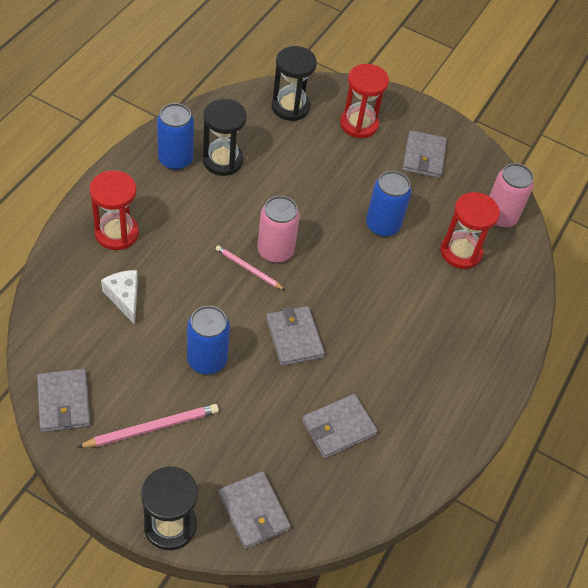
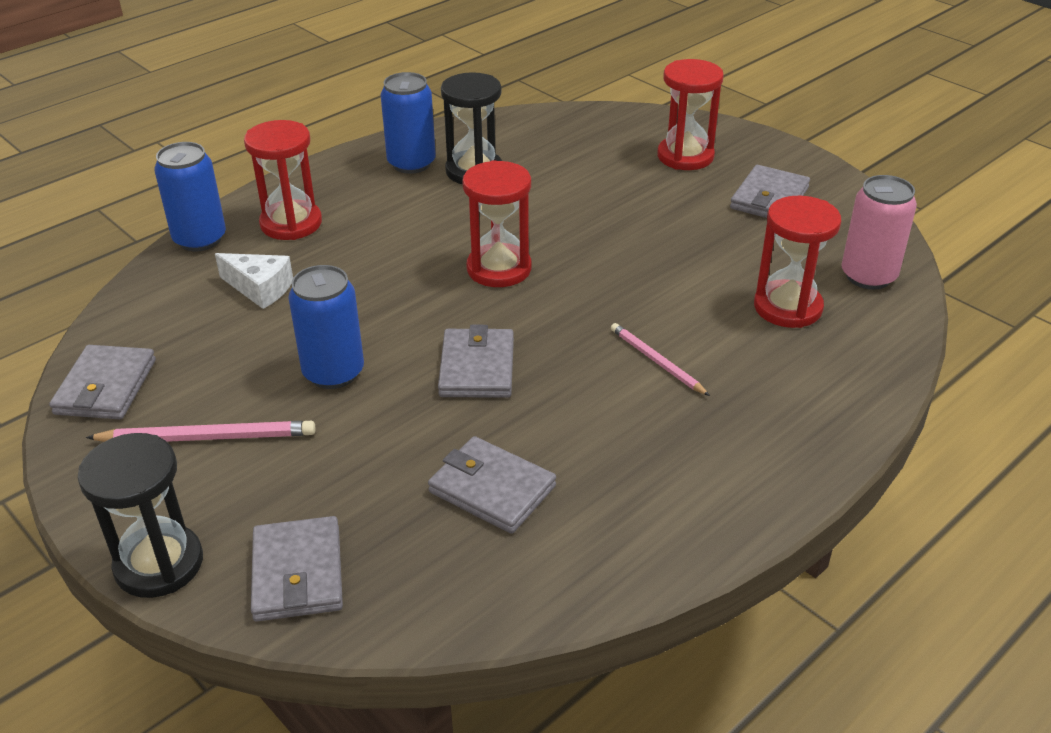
camera: 25 degrees right, 15 degrees down
(124, 297) = (260, 288): white cheese -> white cheese turned 120 degrees clockwise
(248, 269) = (450, 282): pink pencil -> pink pencil (656, 361)
(275, 251) = (499, 269): pink can -> red hourglass
(290, 107) = (595, 131): black hourglass -> none
(338, 428) = (492, 489): grey wallet -> grey wallet turned 45 degrees clockwise
(382, 225) = (674, 262): blue can -> blue can (200, 239)

